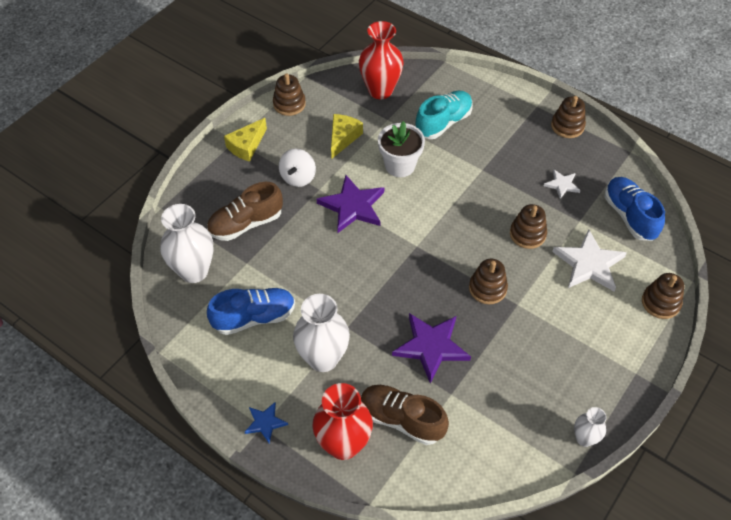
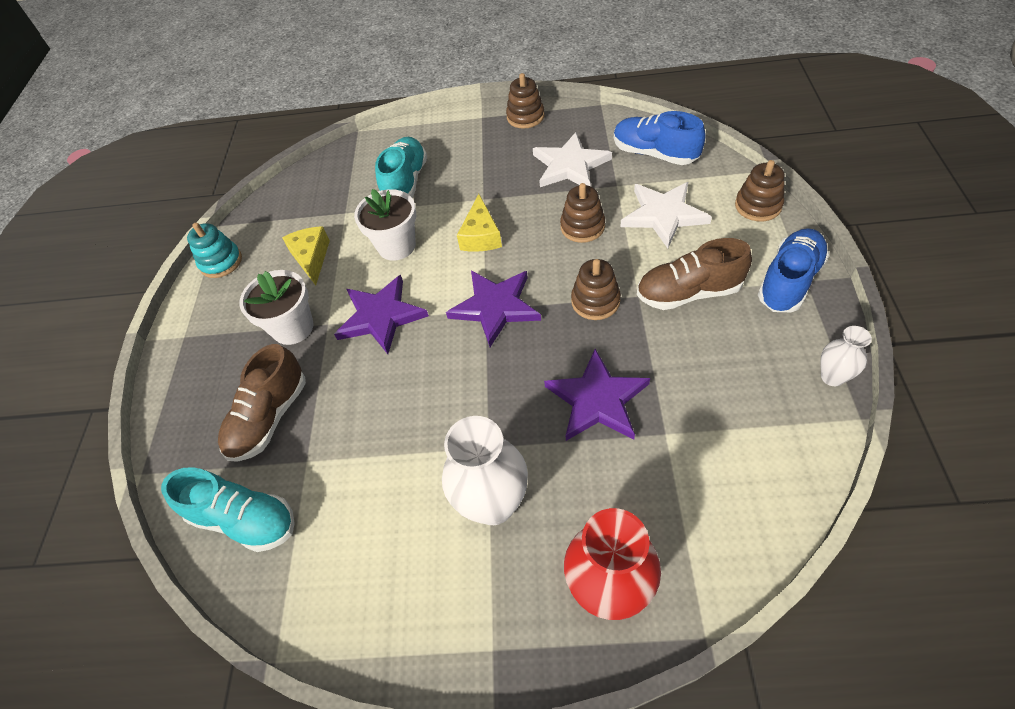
camera: 30 degrees left, 0 degrees up
(194, 271) = (245, 519): white vase -> turquoise shoe
(246, 146) = (203, 334): yellow cheese -> yellow cheese (481, 235)
(254, 317) = (369, 518): blue shoe -> blue shoe (789, 281)
(265, 422) = (492, 641): blue star -> none
(289, 104) = (221, 262): brown stacking toy -> turquoise stacking toy
(298, 177) = (293, 327): white spinning top -> white flower pot
(380, 90) = (314, 192): red vase -> none
(401, 419) = (643, 504): brown shoe -> brown shoe (688, 293)
(424, 248) = (495, 307): none -> purple star
(562, 185) = (570, 165): white star -> white star, size x1.89

